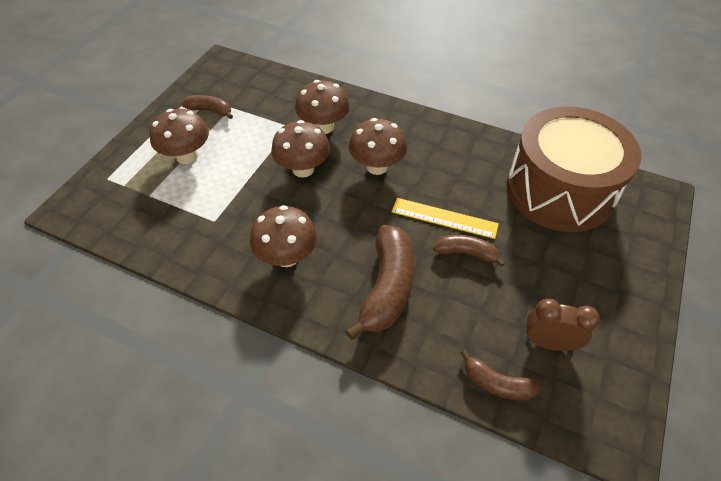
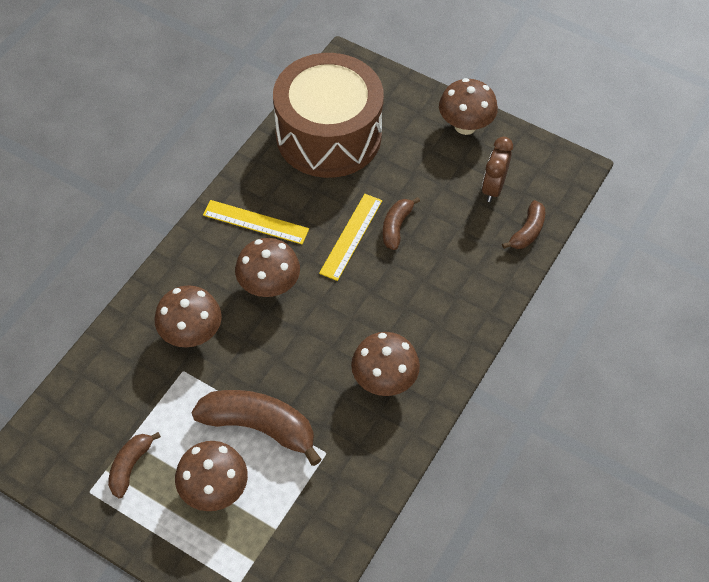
camera: 85 degrees left, 5 degrees up
(303, 169) = (260, 360): brown mushroom -> brown mushroom (465, 126)
(387, 287) = (429, 296): brown banana -> brown banana (259, 427)
(441, 151) = (255, 222): none -> yellow ruler

